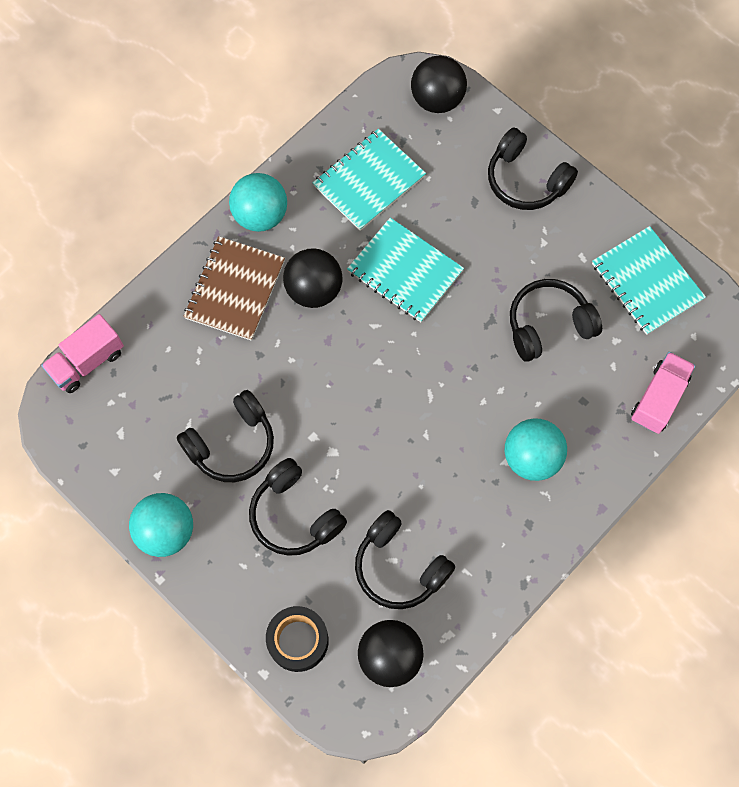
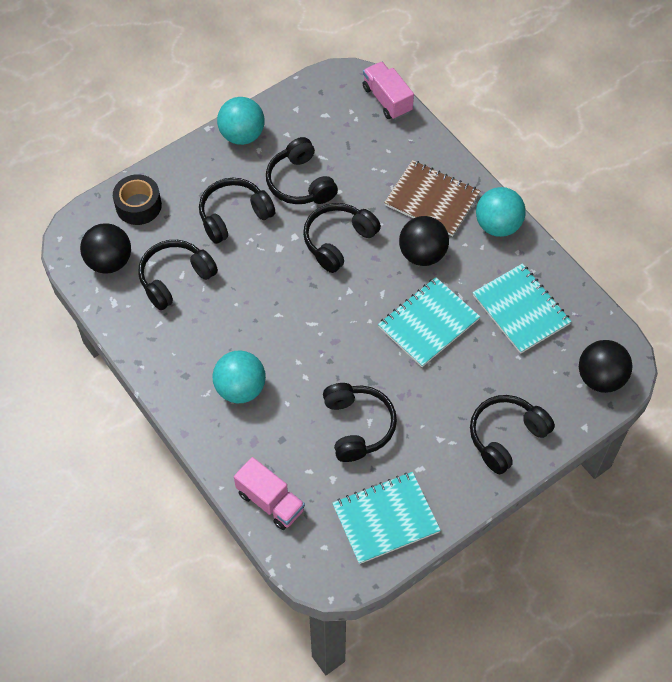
camera: 100 degrees right, 10 degrees down
(311, 385) = (338, 241): none -> black headphones

